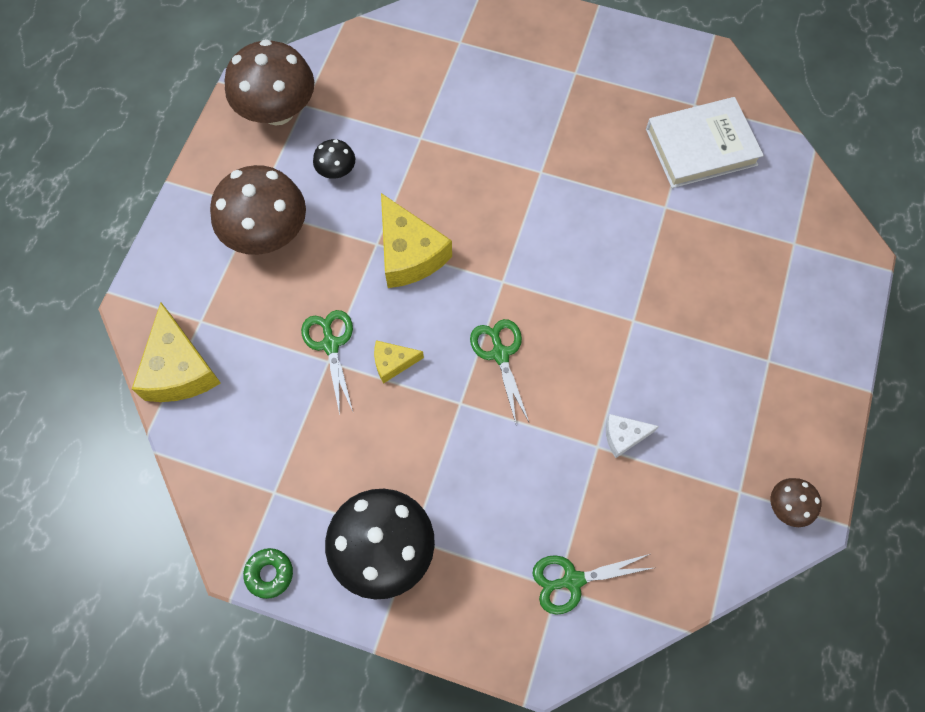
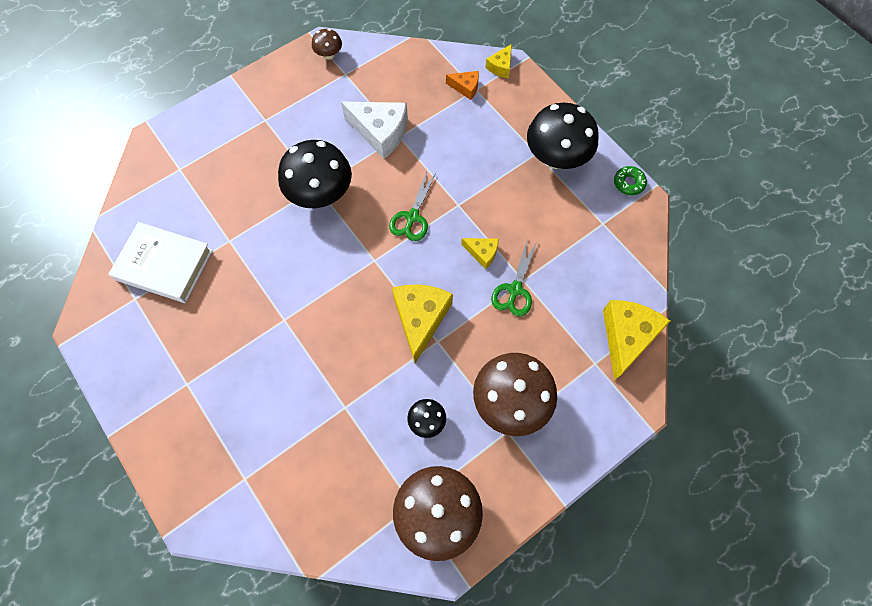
camera: 145 degrees left, 0 degrees up
(551, 653) = (500, 67): none -> yellow cheese
(572, 580) = (465, 88): green scissors -> orange cheese
(622, 315) = (320, 194): none -> black mushroom
(624, 436) = (380, 132): white cheese -> white cheese, size x1.92

